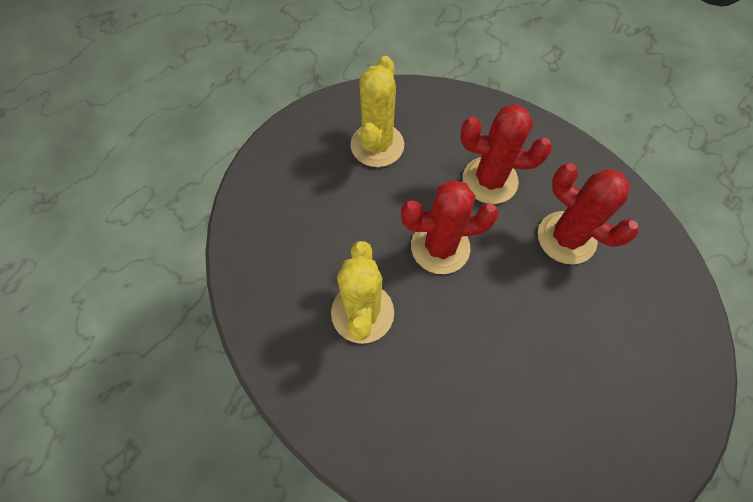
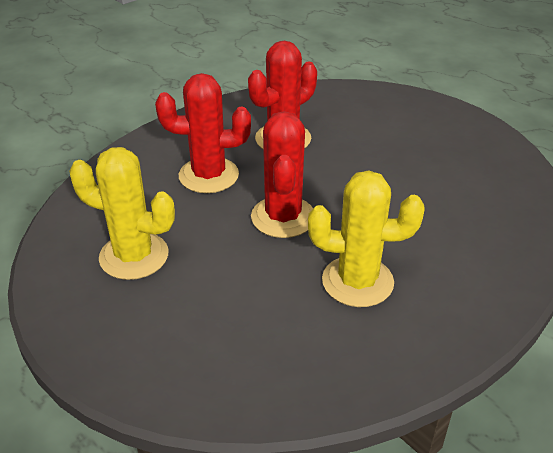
camera: 85 degrees left, 25 degrees down
(490, 180) = (208, 175): red cactus -> red cactus turned 75 degrees clockwise

